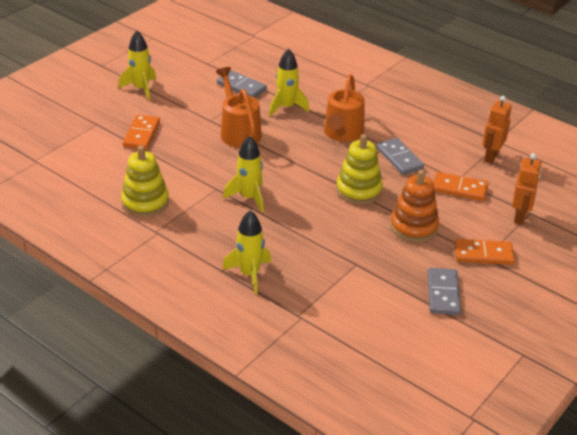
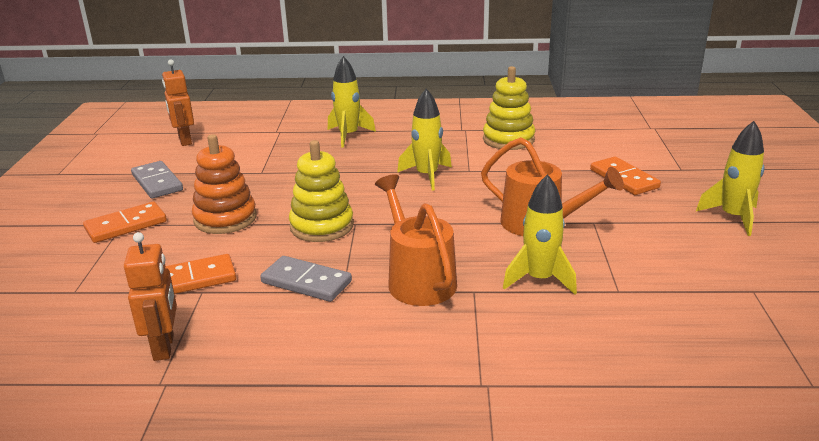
camera: 145 degrees right, 10 degrees down
(241, 86) = (643, 278): grey domino -> none
(519, 217) = (89, 280): orange robot -> orange robot (184, 141)

